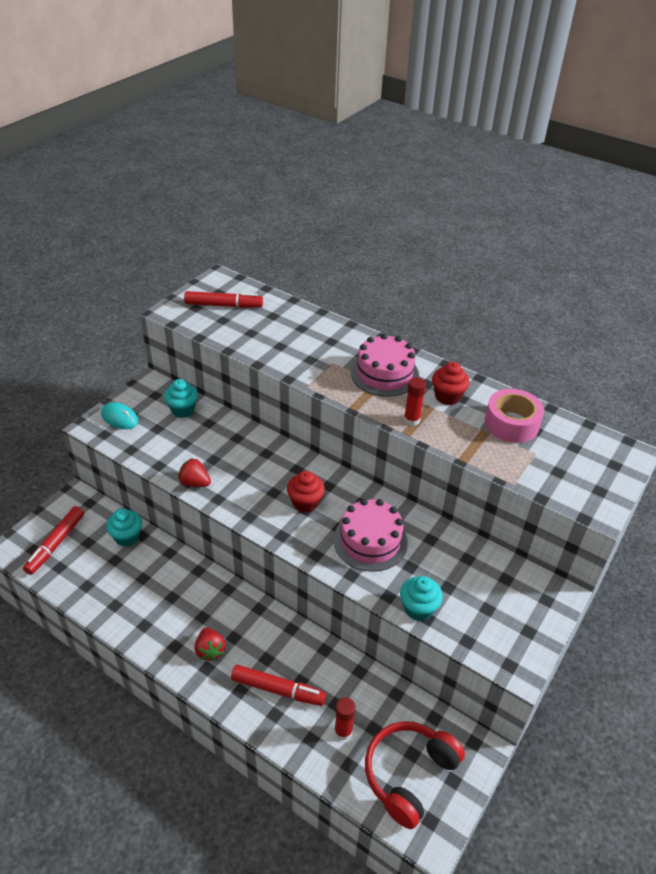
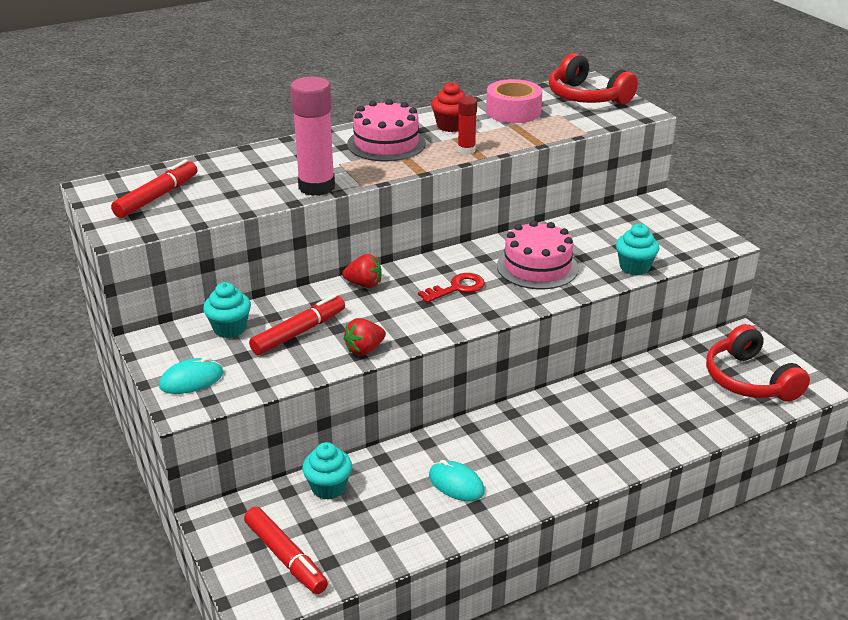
camera: 60 degrees left, 10 degrees down
(161, 604) = (456, 484): none -> turquoise mouse
(210, 650) = (544, 463): red strawberry -> red strawberry (364, 284)
(278, 689) = (621, 429): red marker -> red marker (299, 332)
(288, 366) = (316, 187): none -> pink glue stick
(305, 503) = (457, 288): red cupcake -> red key
(343, 731) = (688, 403): red glue stick -> none
(592, 461) = (586, 97): none -> red headphones

